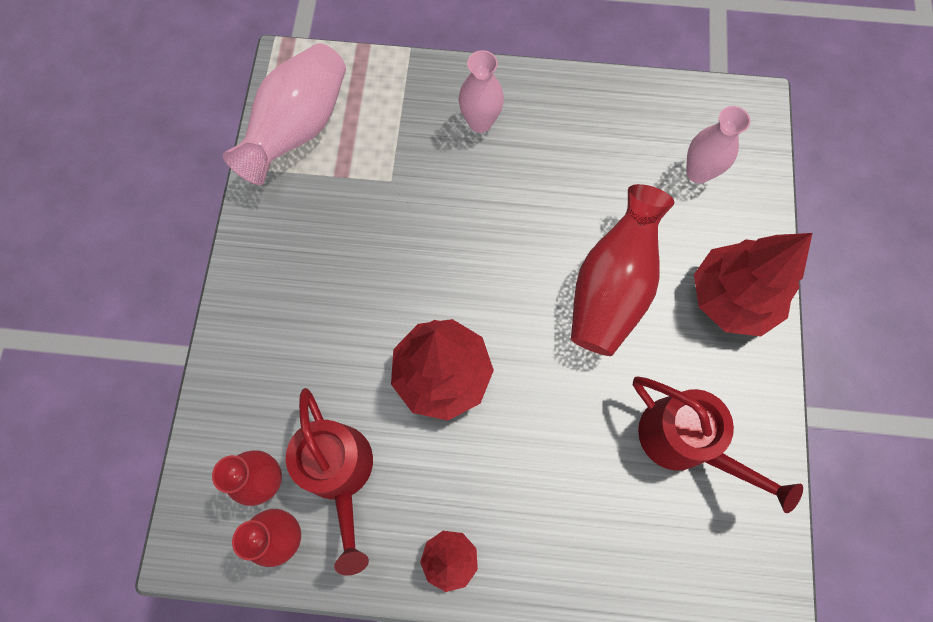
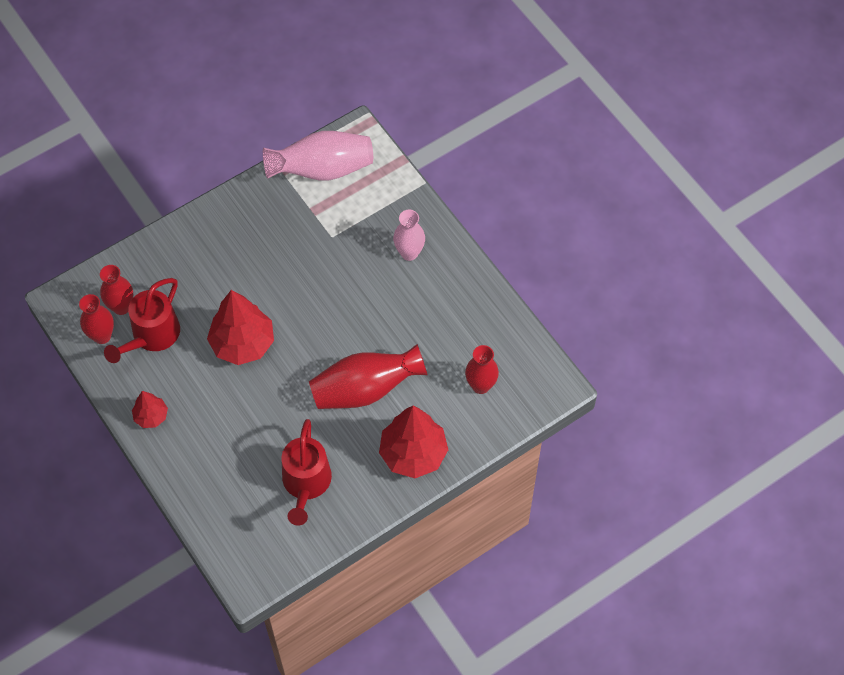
camera: 50 degrees right, 10 degrees down
(698, 172) = (480, 385): pink vase -> red vase

